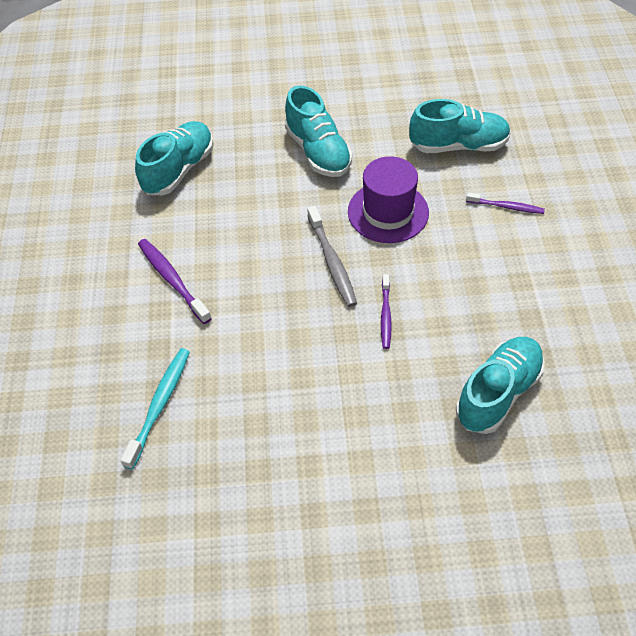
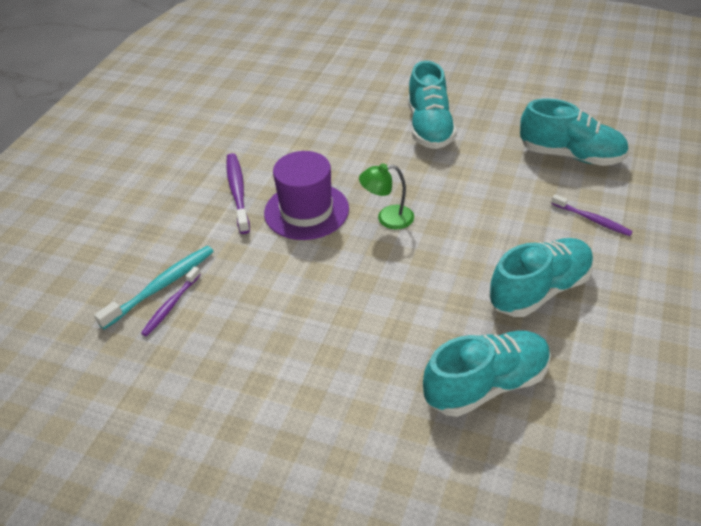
camera: 25 degrees right, 10 degrees down
(179, 170) = (298, 112): turquoise shoe -> turquoise shoe (540, 290)
(332, 262) = (387, 218): grey toothbrush -> green lamp
(385, 315) = (411, 278): purple toothbrush -> purple toothbrush (171, 306)
(388, 212) = (467, 192): purple hat -> purple hat (306, 211)

